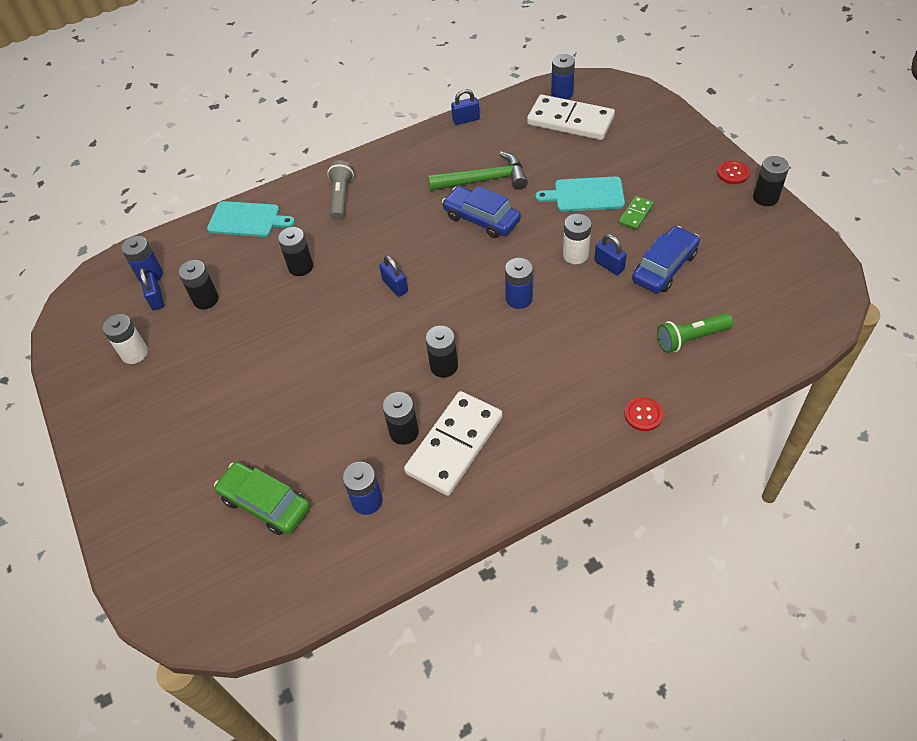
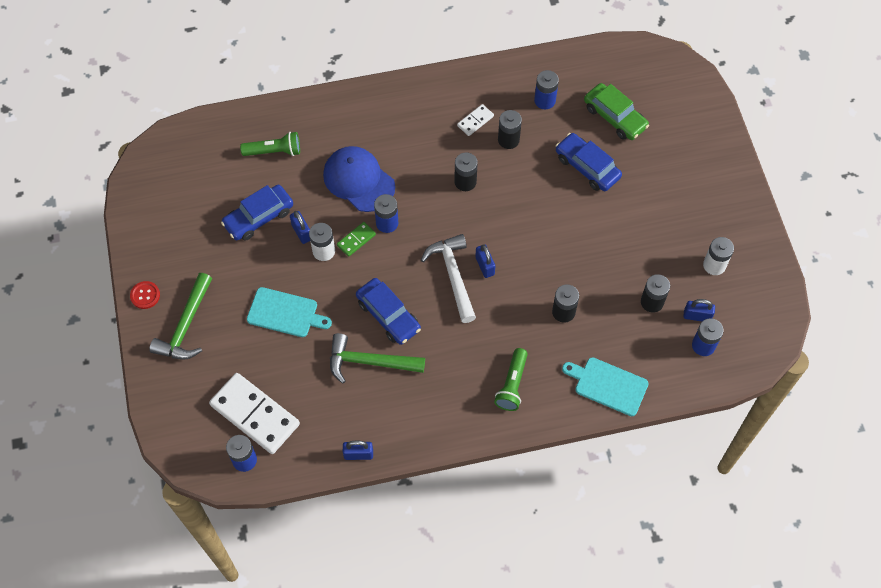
camera: 170 degrees left, 10 degrees up
(156, 299) = (697, 316): blue padlock -> blue padlock turned 75 degrees counterclockwise
(295, 425) = (587, 167): none -> blue car
(341, 197) = (512, 385): grey flashlight -> green flashlight
(426, 268) = (453, 276): none -> white hammer
(455, 445) = (475, 121): white domino -> white domino, size x0.46
(572, 334) = (359, 180): none -> blue cap
(636, 214) = (253, 277): green domino -> green domino (356, 240)
(643, 415) = (338, 106): red button -> none
(675, 162) = (186, 326): none -> green hammer
(765, 197) = (136, 260): black battery -> none

